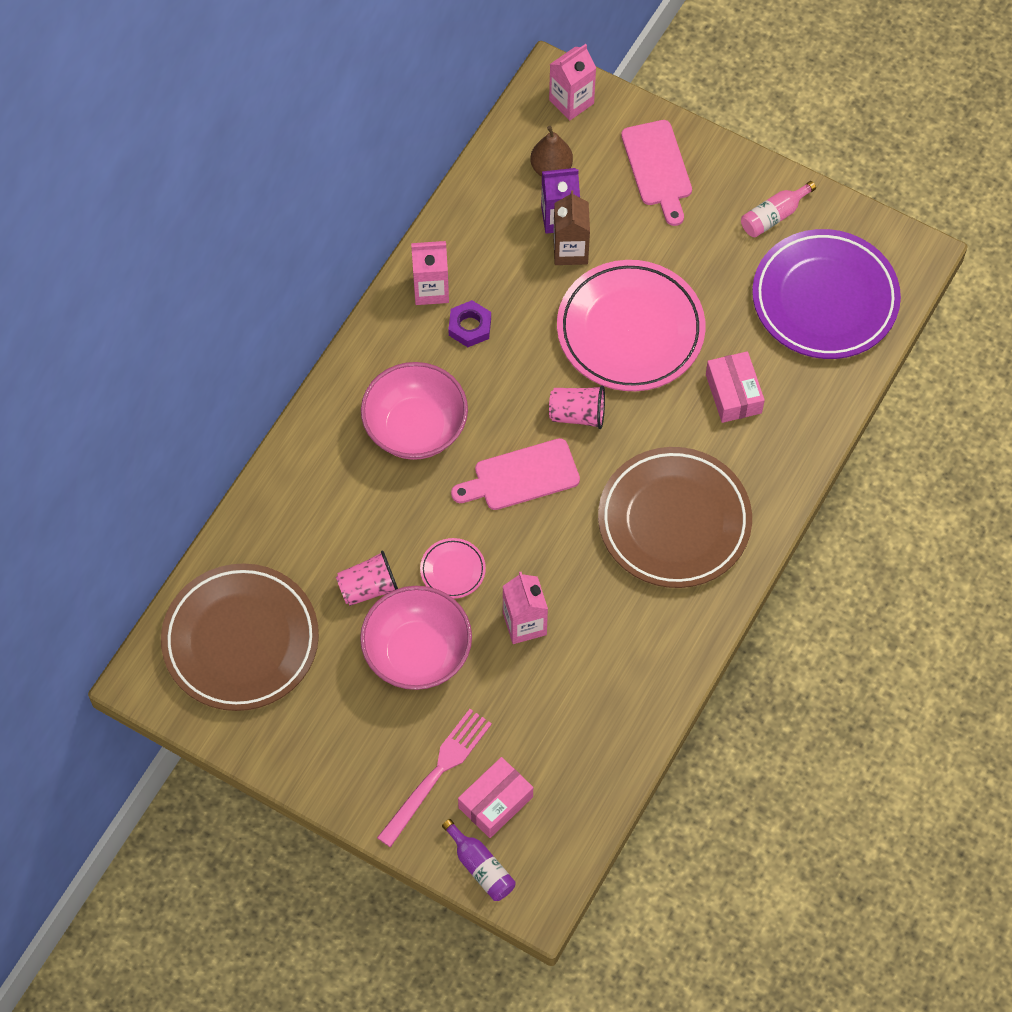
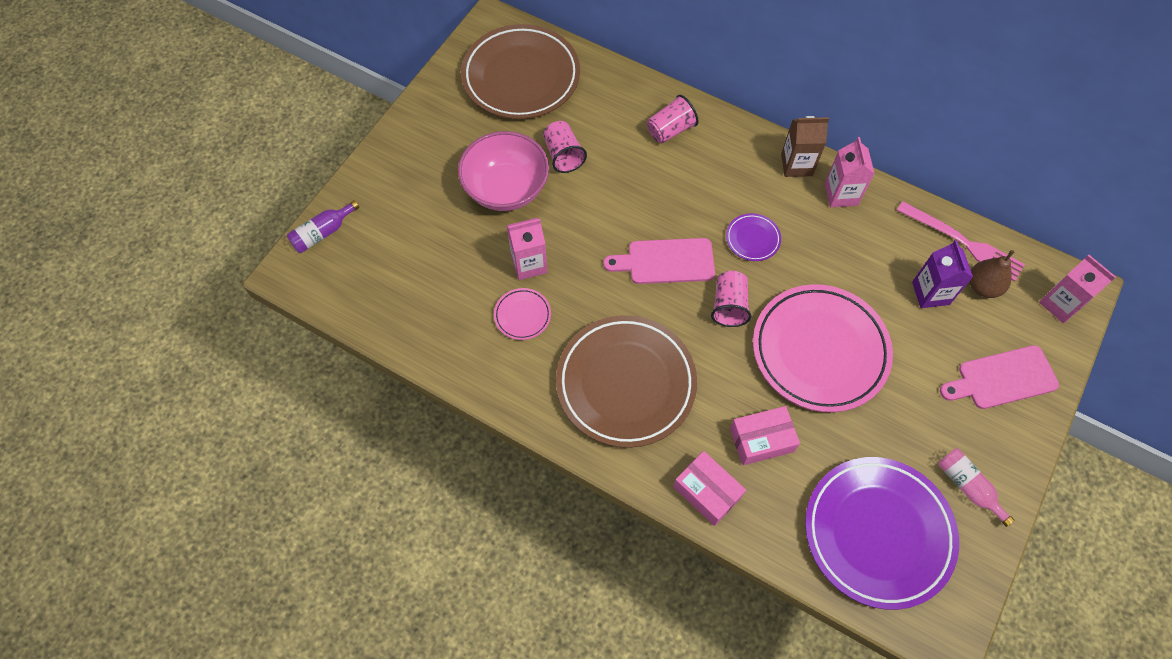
camera: 90 degrees right, 0 degrees up
(333, 465) = (670, 130): none -> pink cup
(415, 428) = (707, 185): pink bowl -> none
(437, 773) = (403, 203): pink fork -> pink fork (963, 242)
(452, 570) = (578, 212): pink plate -> pink plate (522, 315)
(470, 327) = (808, 223): purple nut -> none
(491, 385) = (752, 239): none -> purple plate
(495, 802) = (375, 243): pink box -> pink box (707, 492)
(521, 476) = (666, 262): pink cutting board -> pink cutting board turned 75 degrees counterclockwise
(570, 250) = (897, 302): brown carton -> brown carton (796, 165)

